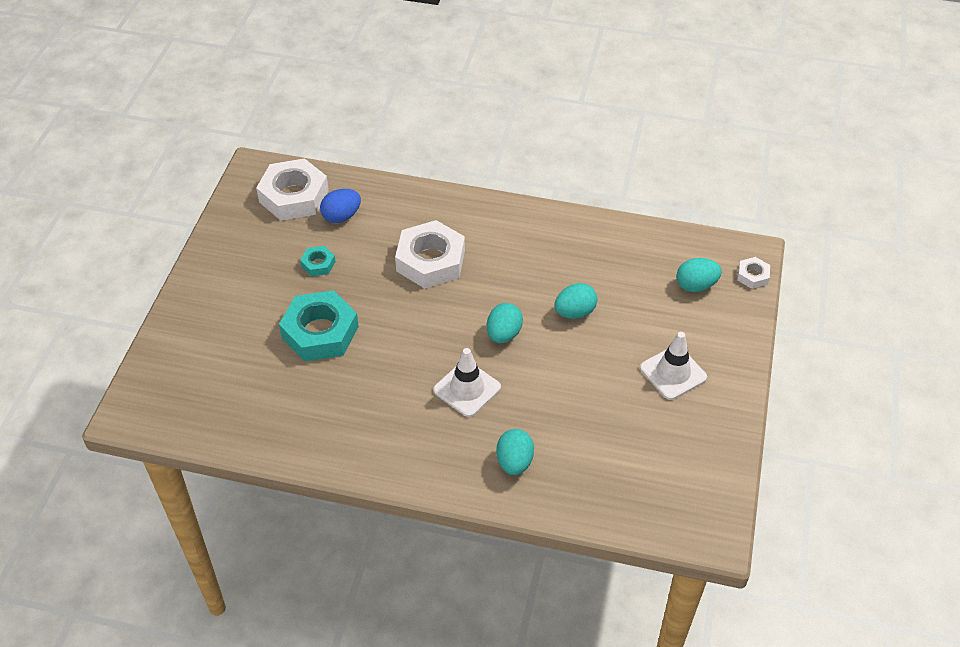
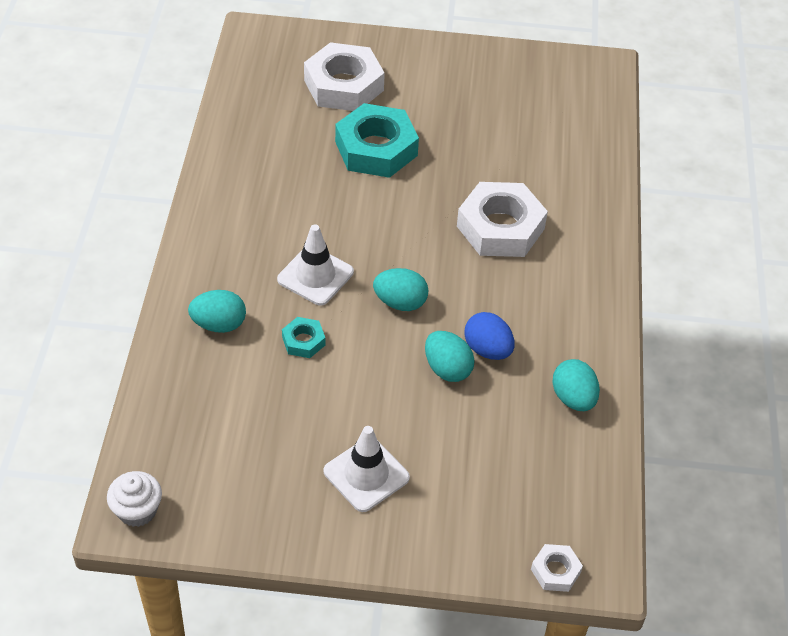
camera: 80 degrees right, 0 degrees up
(294, 196) = (570, 102): white nut -> white nut (343, 85)
(318, 264) = (473, 135): turquoise nut -> turquoise nut (303, 341)
(341, 216) = (550, 144): blue egg -> blue egg (487, 349)
(696, 285) = (521, 500): turquoise egg -> turquoise egg (573, 398)
(707, 528) = (137, 510): none -> white cupcake

